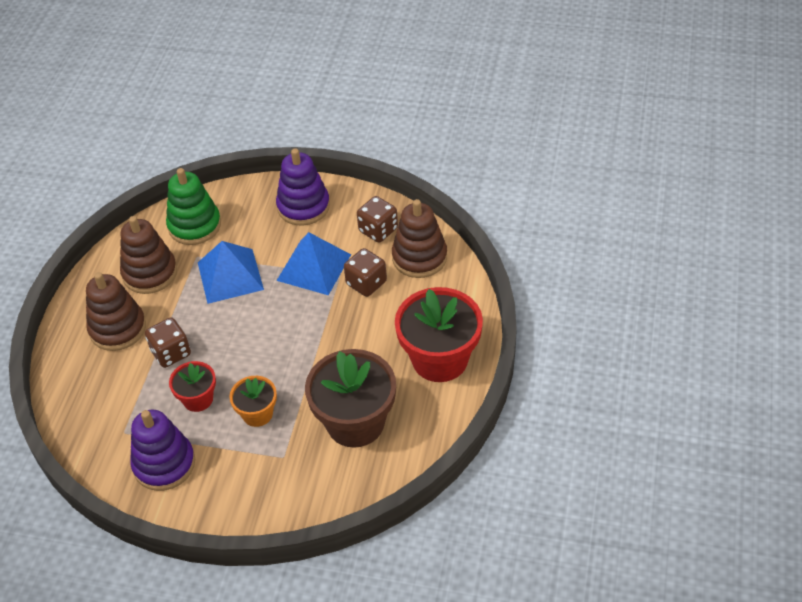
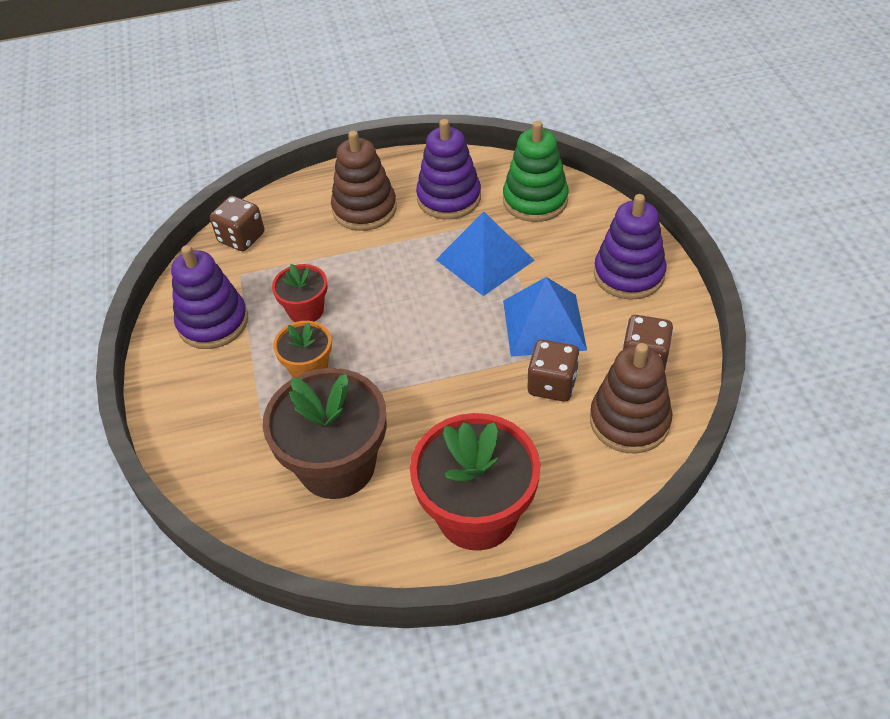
camera: 65 degrees right, 0 degrees up
(150, 273) = (449, 198): brown stacking toy -> purple stacking toy
(171, 353) = (355, 262): brown dice -> brown dice (241, 238)

